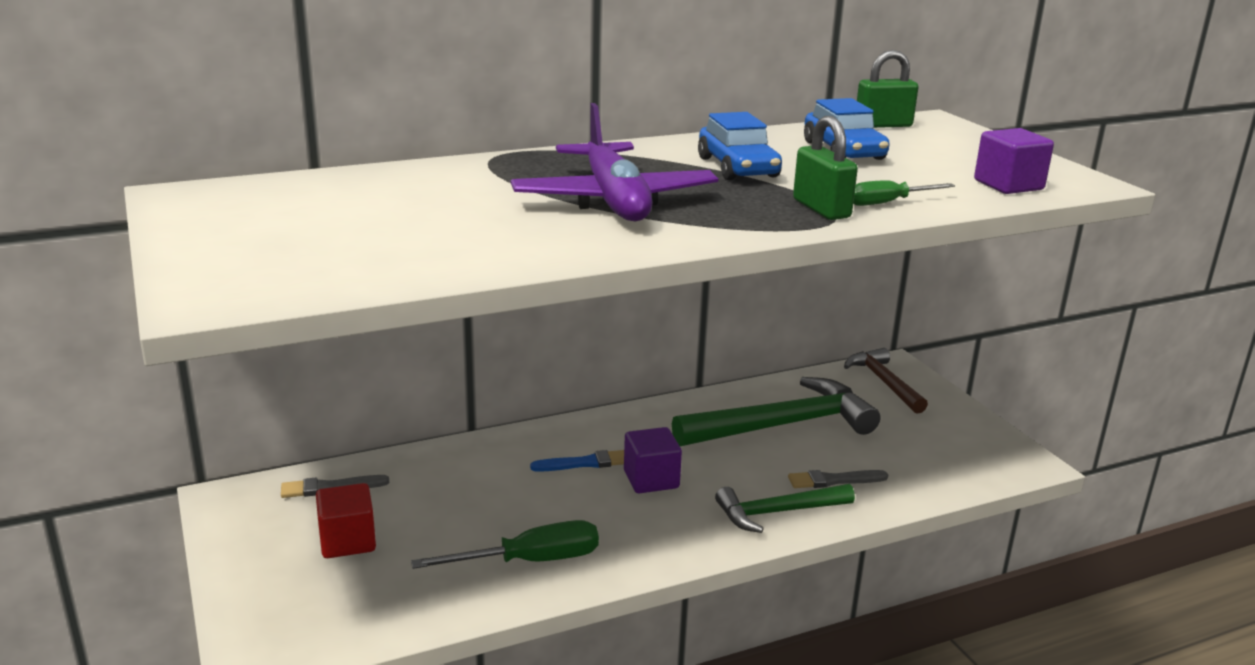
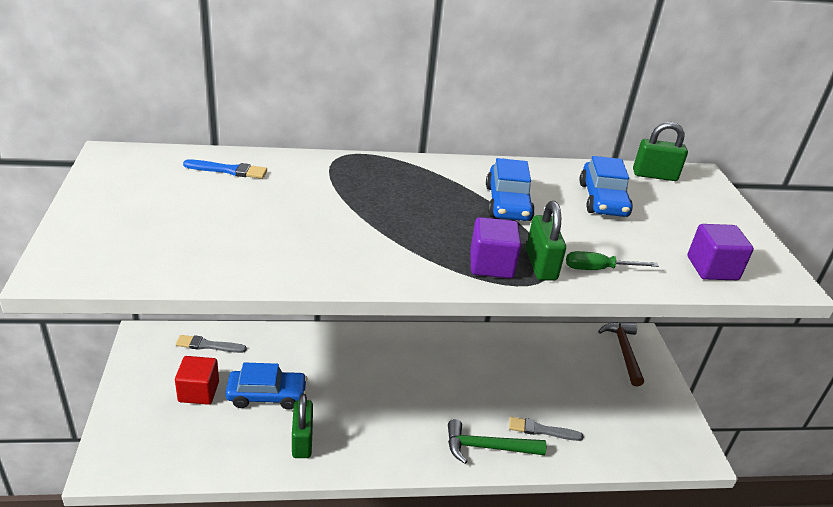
camera: 15 degrees right, 10 degrees up
(449, 524) = (267, 395): none -> blue car
(530, 561) = (302, 441): green screwdriver -> green padlock
(585, 463) = (377, 368): blue brush -> blue brush (228, 170)
(614, 201) = (392, 223): purple plane -> none
(651, 479) = (414, 394): purple cube -> purple cube (491, 265)
(782, 425) = (529, 371): green hammer -> none

